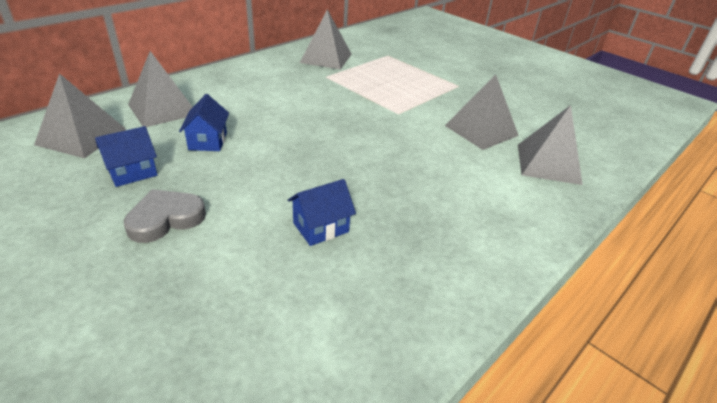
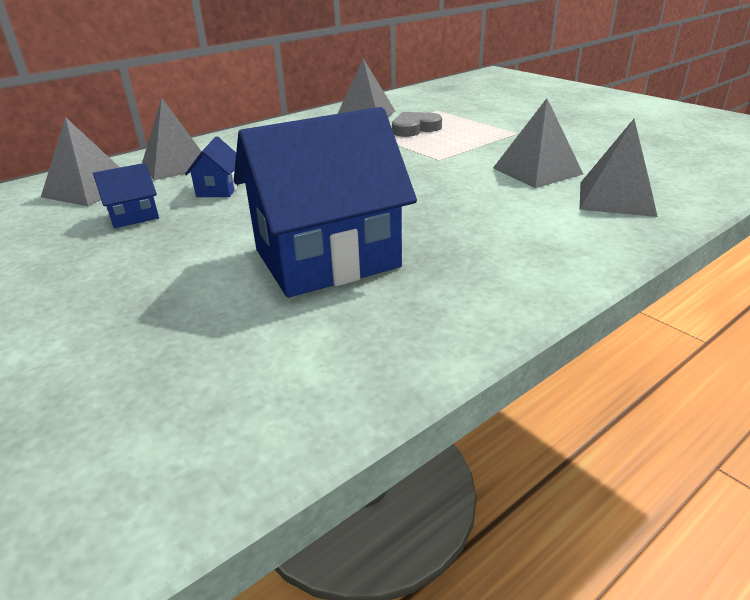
camera: 10 degrees right, 5 degrees down
(165, 219) = (159, 253): grey heart -> grey heart (414, 128)
(321, 227) = (327, 259): blue house -> blue house, size x2.34

